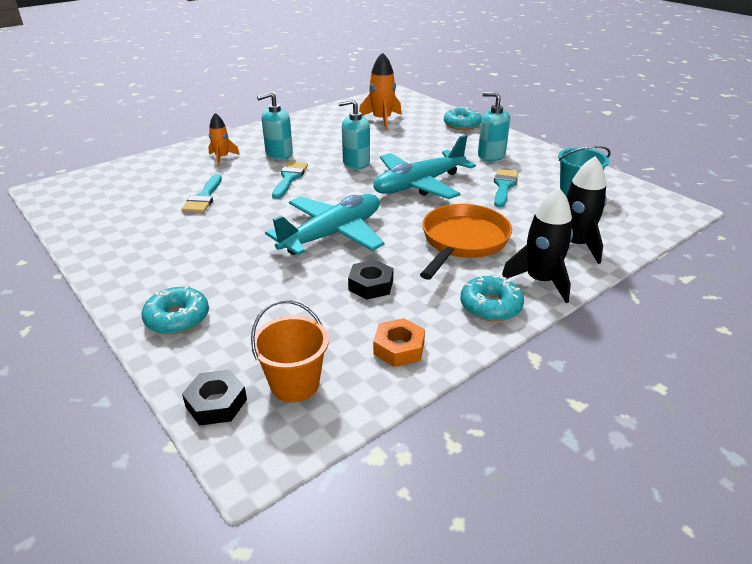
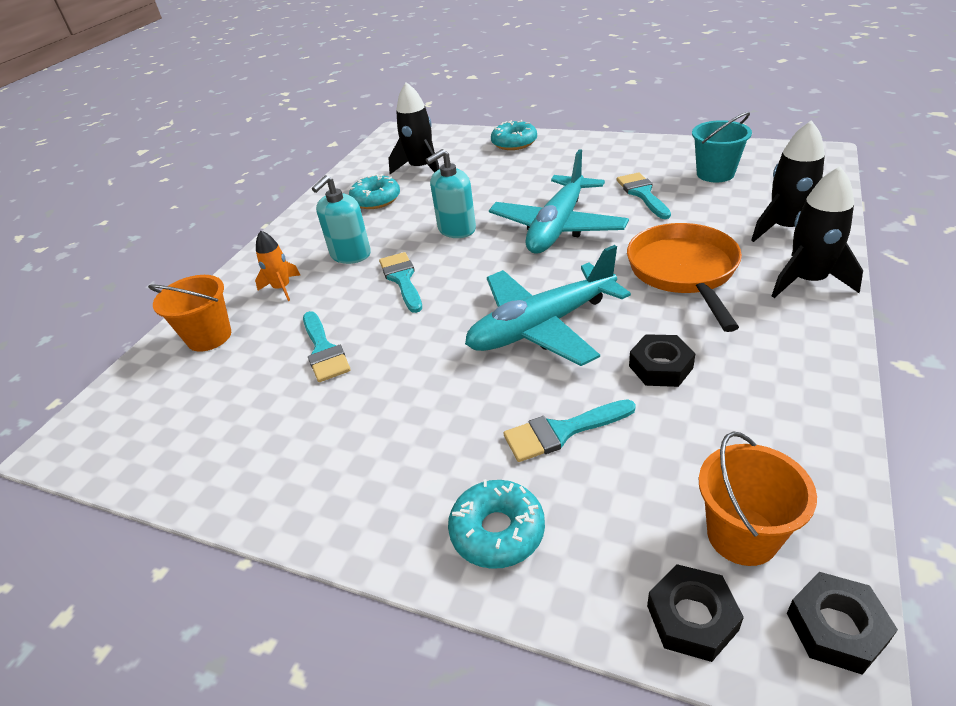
camera: 25 degrees left, 5 degrees up
(159, 168) = (209, 337): none -> orange bucket
(270, 290) = (561, 431): none -> turquoise brush
(281, 448) = (836, 628): none -> black nut
(332, 234) = (541, 326): turquoise plane -> turquoise plane turned 135 degrees counterclockwise
(381, 120) = (421, 168): orange rocket -> black rocket
(399, 348) = (784, 426): orange nut -> none
(490, 306) = (802, 330): turquoise donut -> turquoise donut (376, 199)
(491, 155) = (587, 165): turquoise soap dispenser -> none

